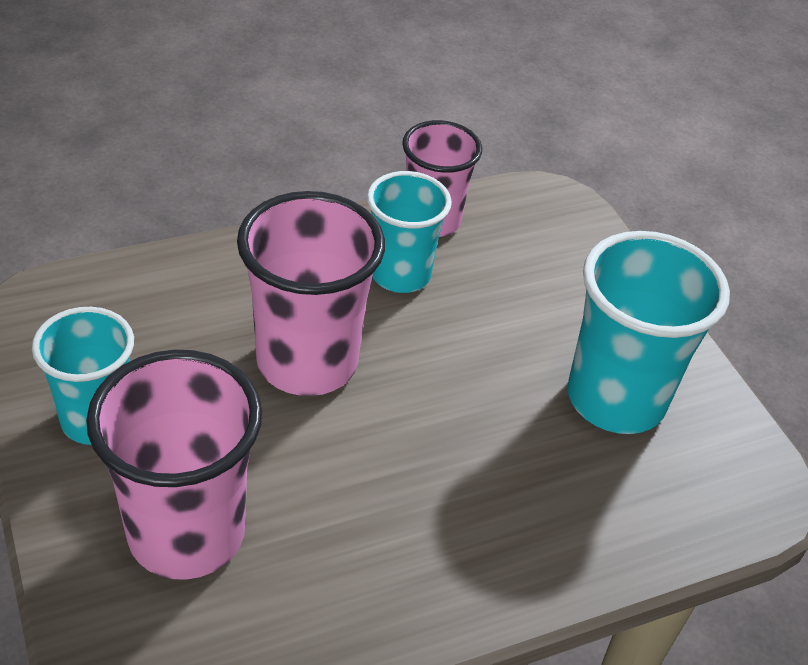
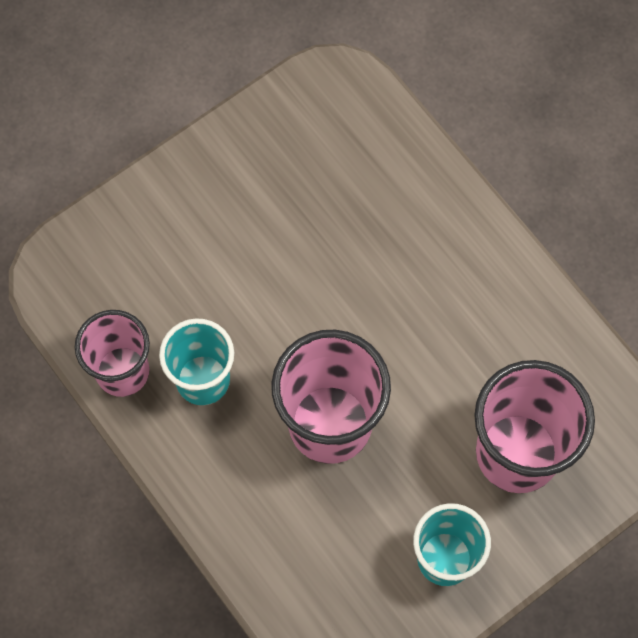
camera: 100 degrees left, 25 degrees up
(615, 399) = (285, 188): turquoise cup -> none

